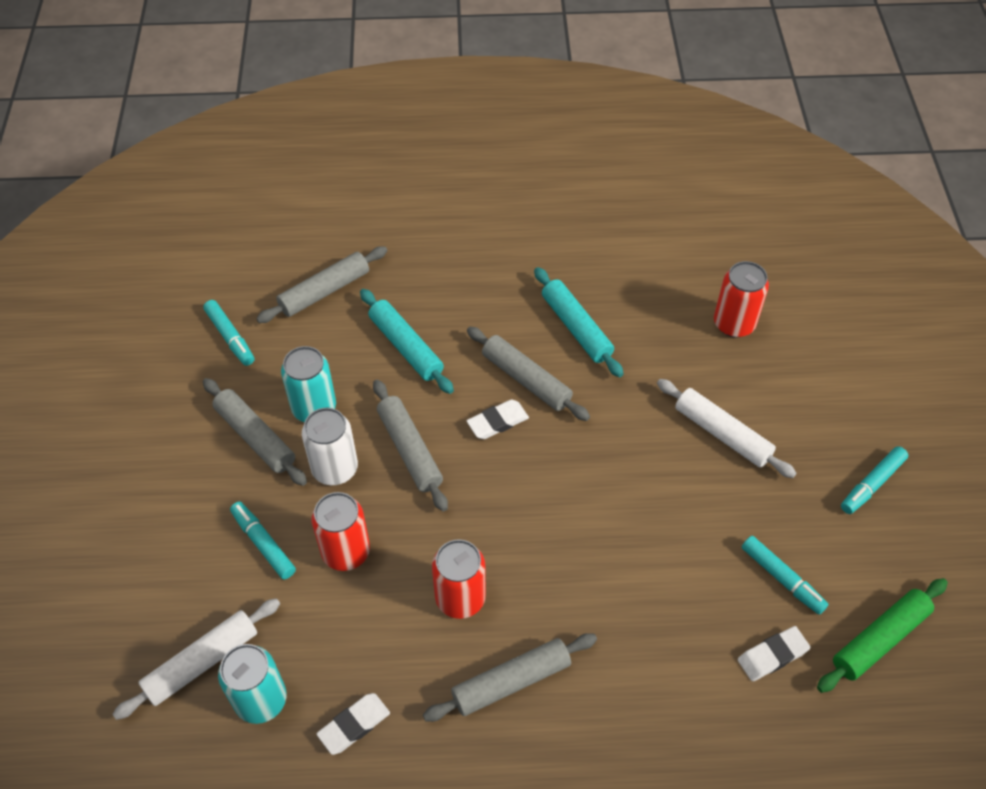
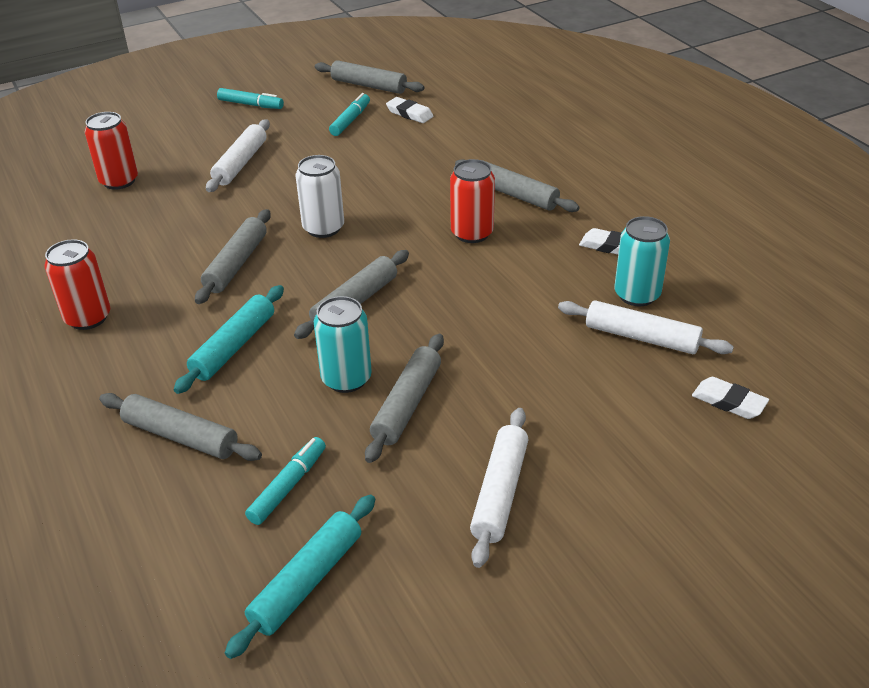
camera: 115 degrees left, 15 degrees down
(126, 457) = (500, 492): none -> white rolling pin
(263, 544) = (512, 349): turquoise marker -> none
(335, 468) = (405, 338): white can -> white can (323, 228)
(346, 552) = (481, 301): red can -> red can (88, 318)
(497, 422) = (293, 265): white eraser -> white eraser (729, 402)
(576, 328) = (159, 254): turquoise rolling pin -> turquoise rolling pin (307, 581)
(879, 639) = (369, 86): green rolling pin -> grey rolling pin

